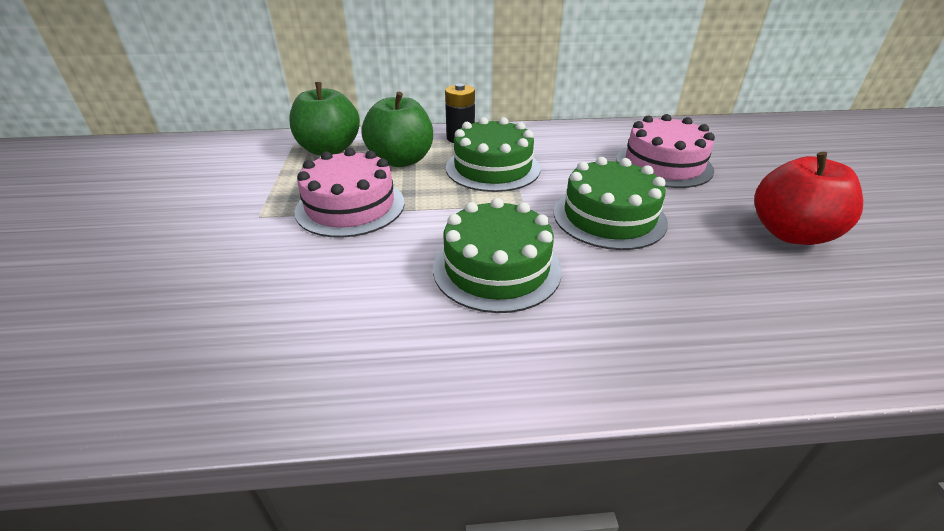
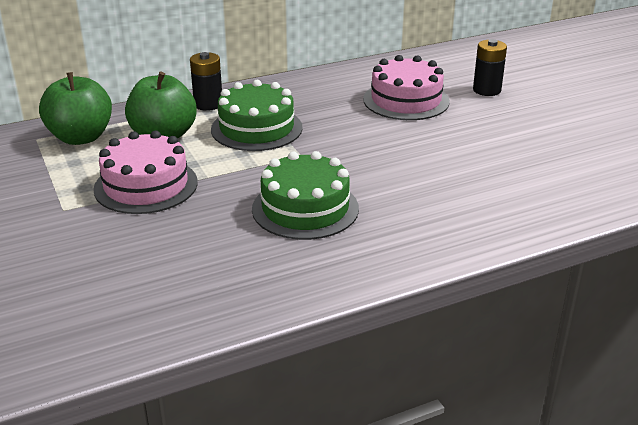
camera: 20 degrees left, 5 degrees down
(609, 217) = (376, 153): green cake -> none
(762, 168) = (486, 90): none -> black battery
(790, 233) = (516, 141): red apple -> none

